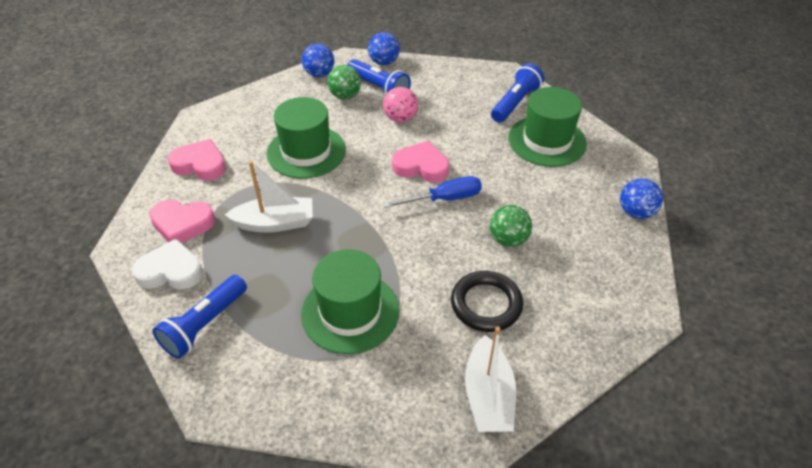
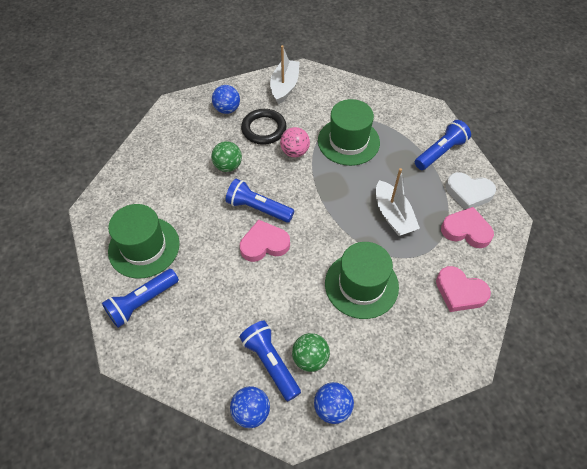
camera: 165 degrees left, 10 degrees up
(275, 223) = (393, 215): white boat -> white boat turned 120 degrees counterclockwise
(400, 118) = (263, 308): pink ball -> pink ball (294, 152)
(421, 166) = (264, 244): pink heart -> pink heart turned 135 degrees clockwise
(444, 199) = (258, 208): blue screwdriver -> blue flashlight
(636, 212) = (126, 166): blue ball -> blue ball (227, 109)

